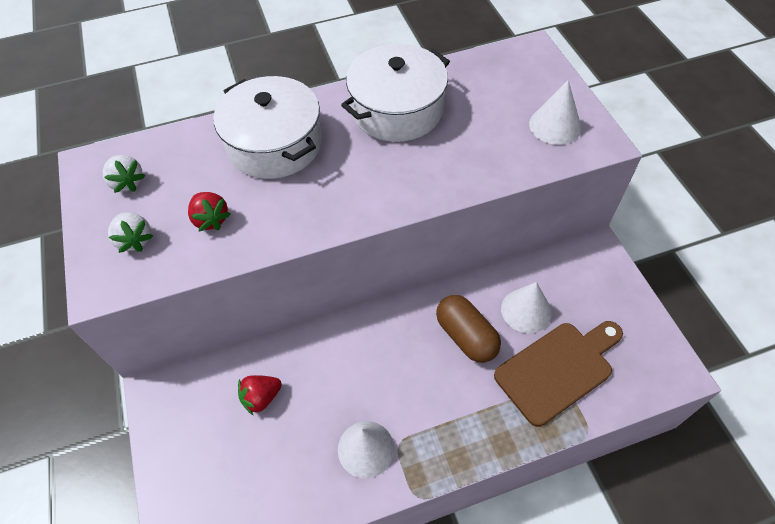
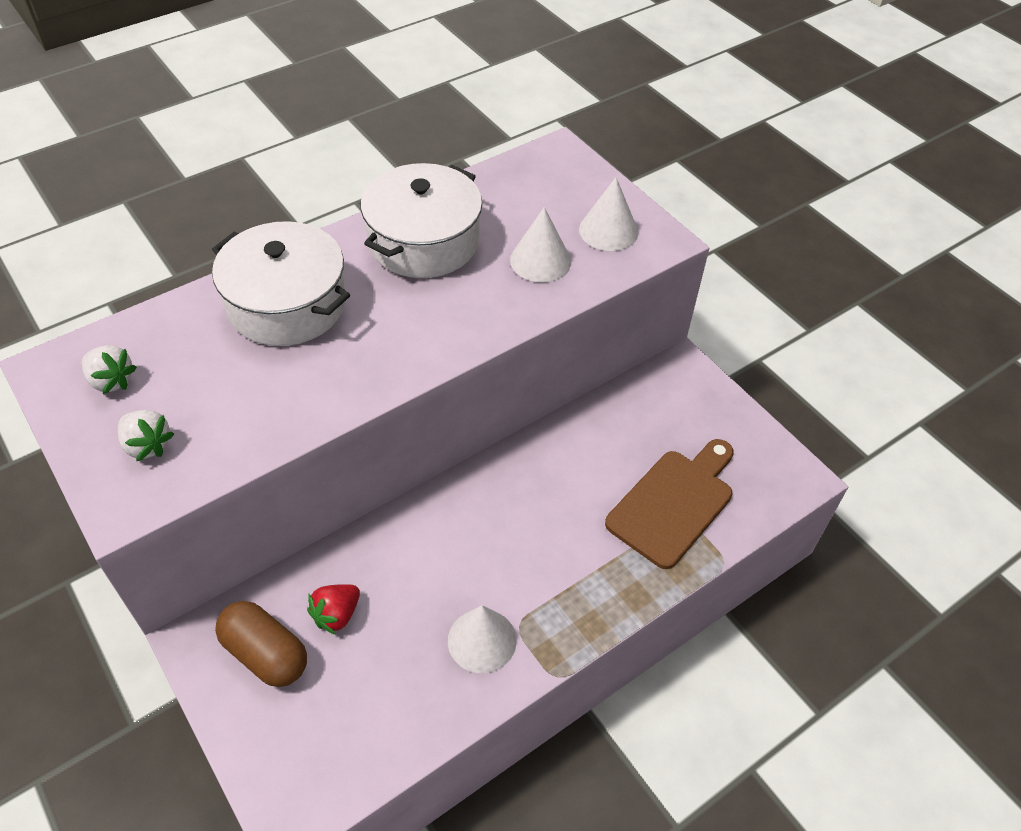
camera: 20 degrees left, 5 degrees down
(211, 219) = (237, 404): red strawberry -> none
(466, 336) = (562, 490): brown capsule -> brown capsule (265, 654)
(526, 310) = (621, 448): white cone -> white cone (540, 260)

